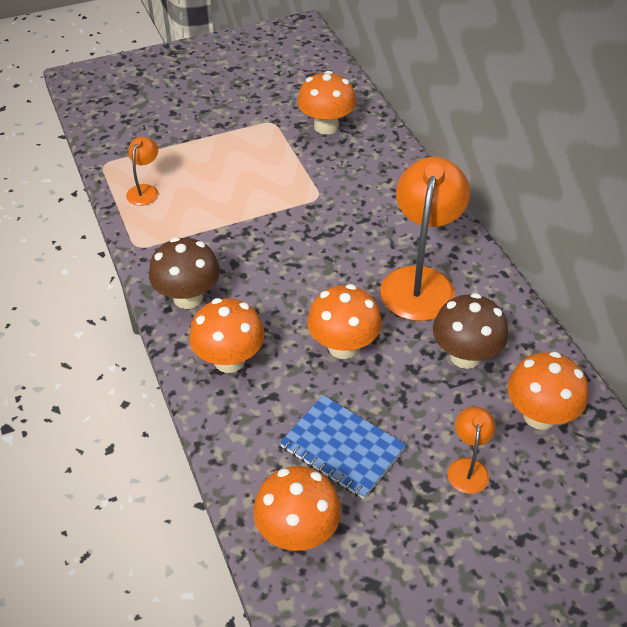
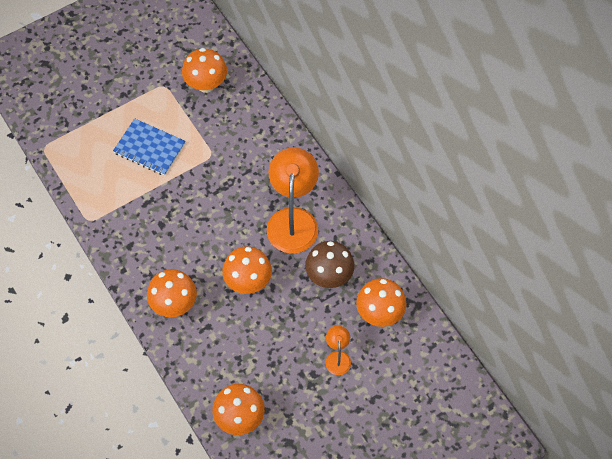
camera: 10 degrees left, 15 degrees up
(145, 190) = (81, 168): orange lamp -> none
(188, 297) = (135, 259): brown mushroom -> none
(342, 448) = (258, 357): blue notebook -> blue notebook (149, 148)

